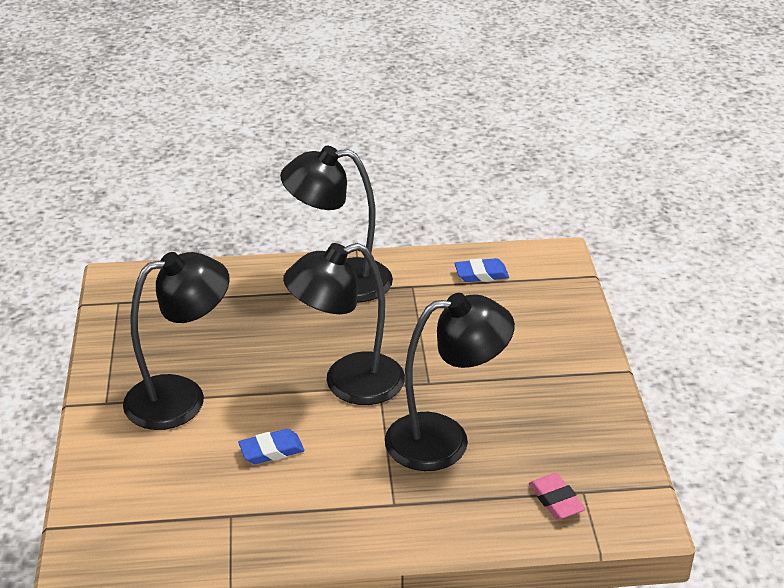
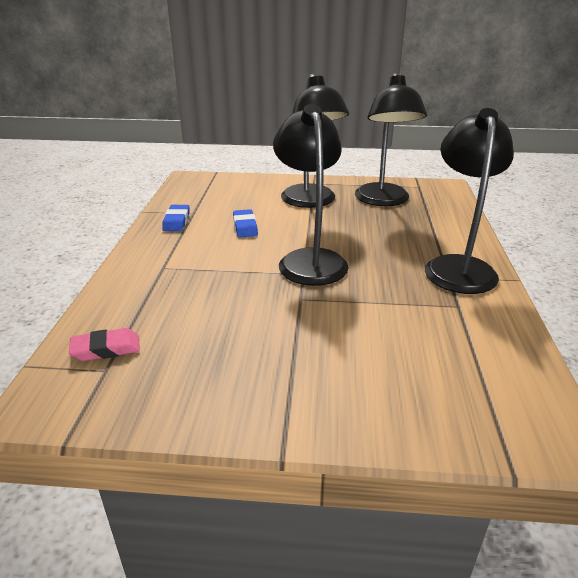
camera: 100 degrees right, 5 degrees down
(444, 439) = (220, 297): black lamp -> black lamp (383, 201)
(481, 274) = (490, 357): blue eraser -> blue eraser (176, 221)

